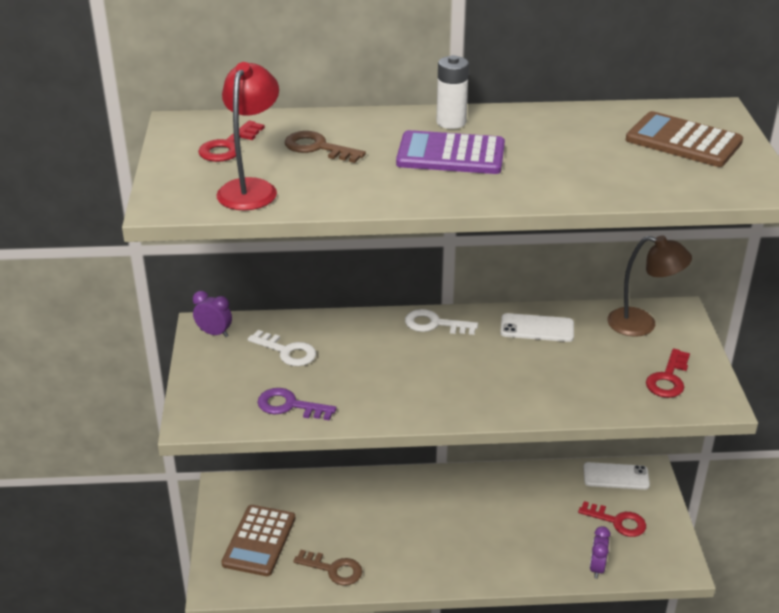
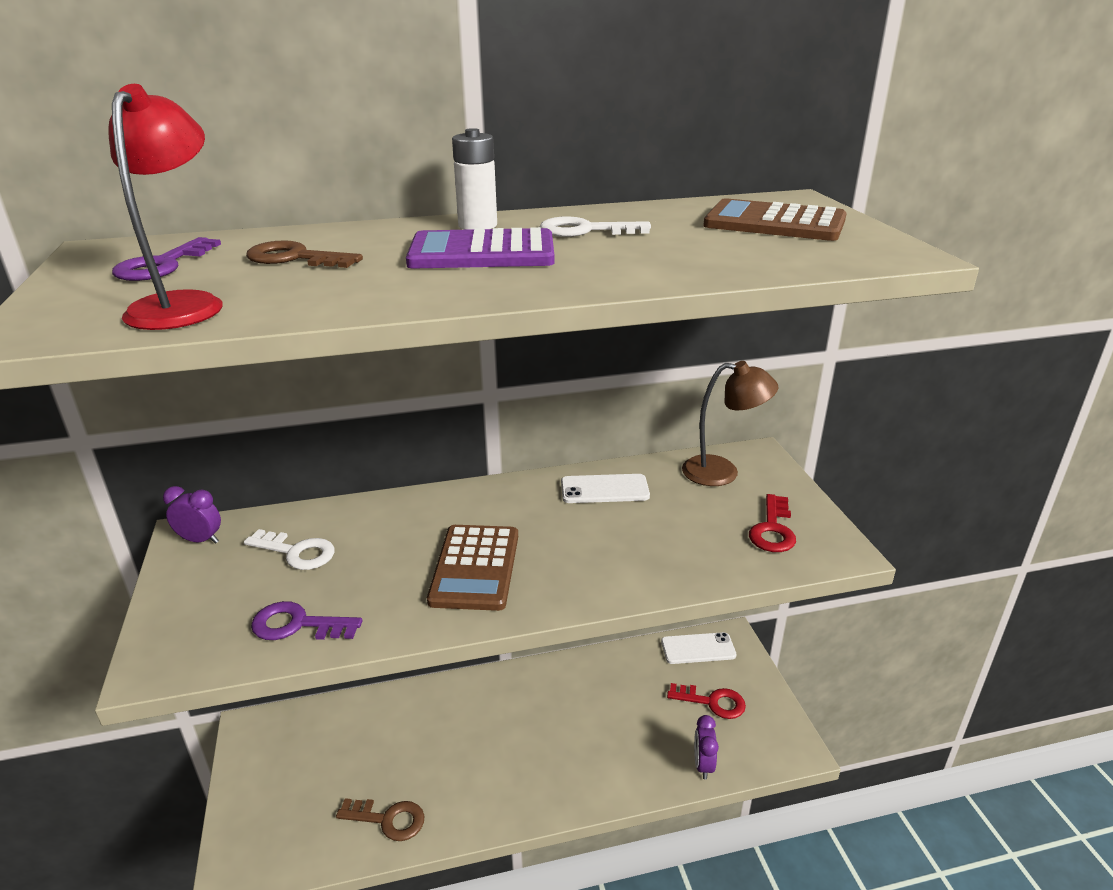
camera: 10 degrees left, 5 degrees down
(228, 147) = (162, 265): red key -> purple key
(259, 541) = (292, 794): brown calculator -> brown calculator (475, 567)
(434, 324) = (482, 498): white key -> white key (585, 230)

